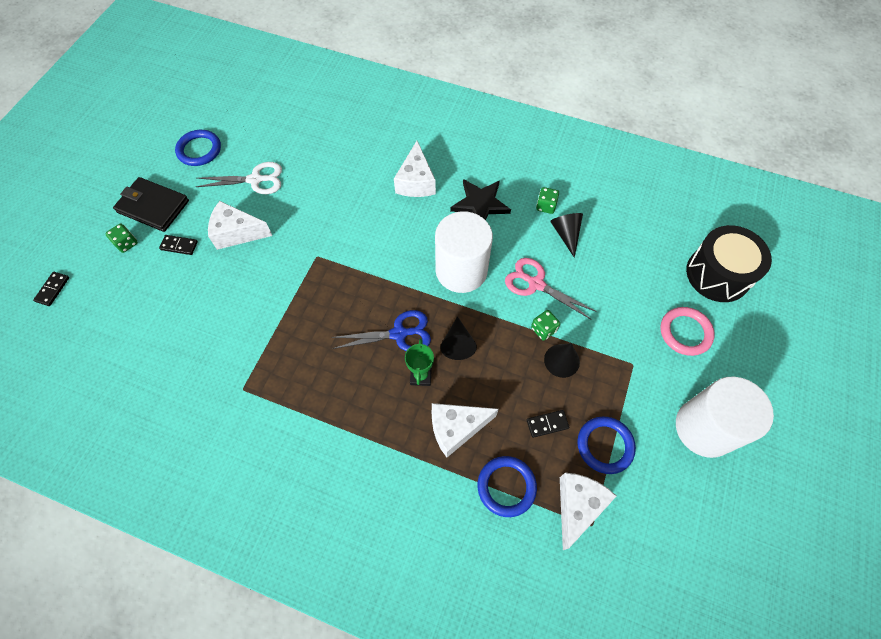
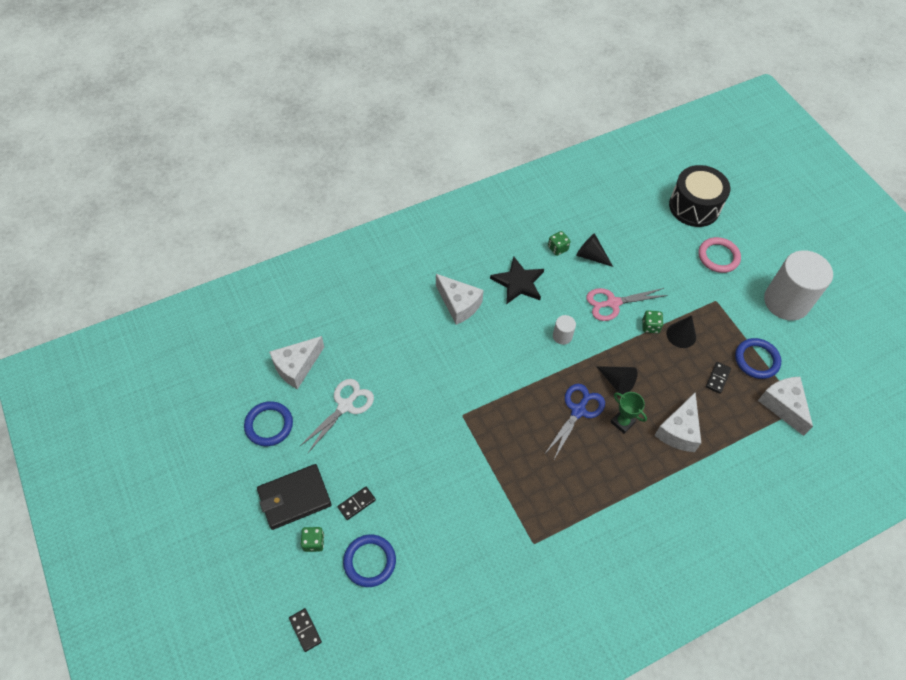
camera: 50 degrees left, 5 degrees down
(237, 233) = (386, 453): white cheese -> white cheese (297, 367)
(461, 270) = (562, 336): white cylinder -> white cylinder, size x0.42
(506, 486) = (741, 433): blue ring -> blue ring (369, 561)

